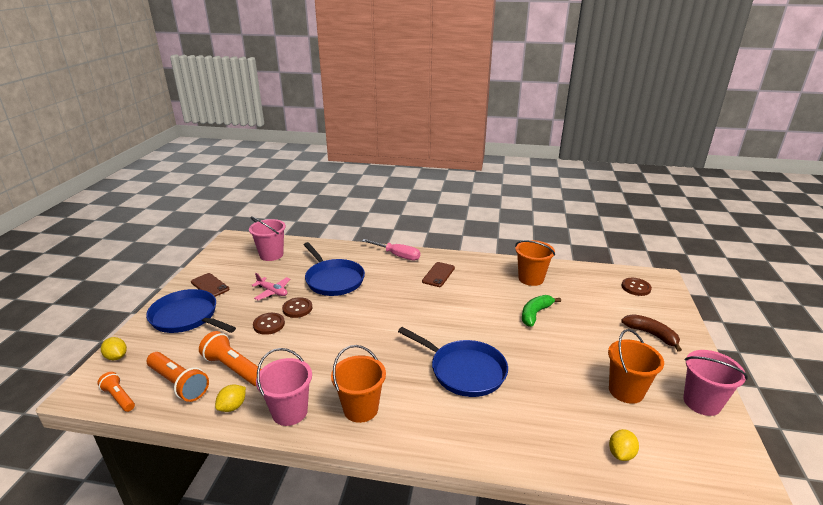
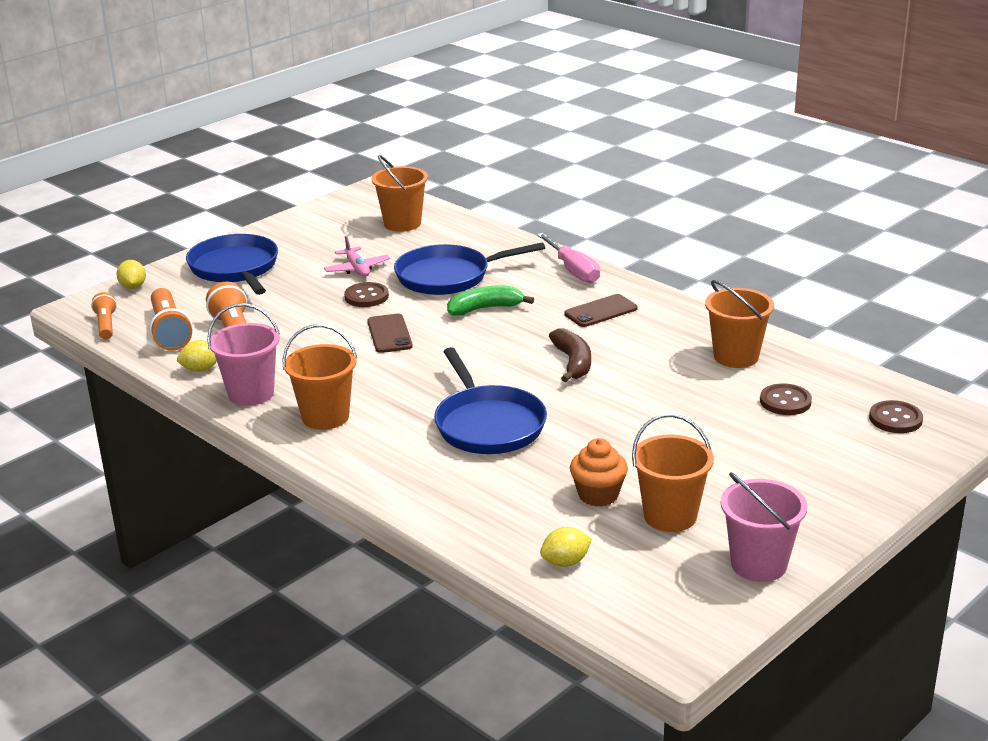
camera: 35 degrees right, 0 degrees up
(210, 286) = (292, 241): brown phone -> brown phone (389, 334)
(269, 324) = (315, 304): brown button -> brown button (785, 401)
(271, 255) = (402, 223): pink bucket -> orange bucket
(333, 280) = (448, 276): blue pan -> blue pan turned 75 degrees clockwise
(535, 314) = (674, 399): green banana -> green banana (485, 308)
(576, 394) = (598, 495): none -> orange cupcake
(651, 334) = (815, 477): brown banana -> brown banana (573, 363)

